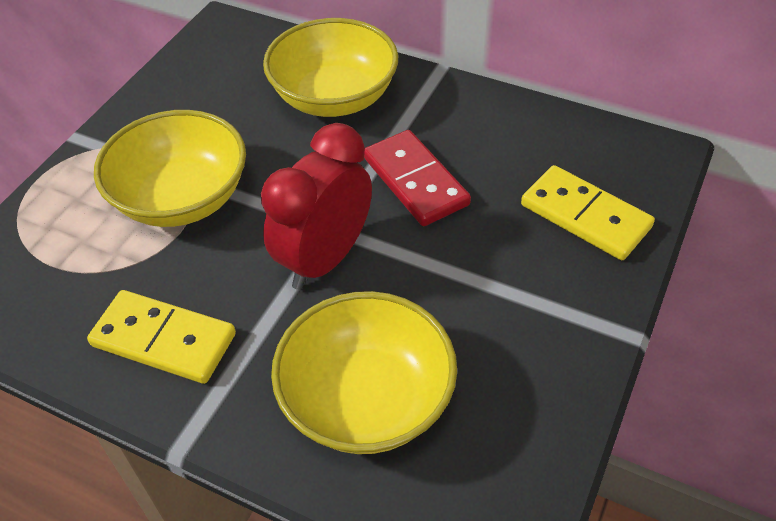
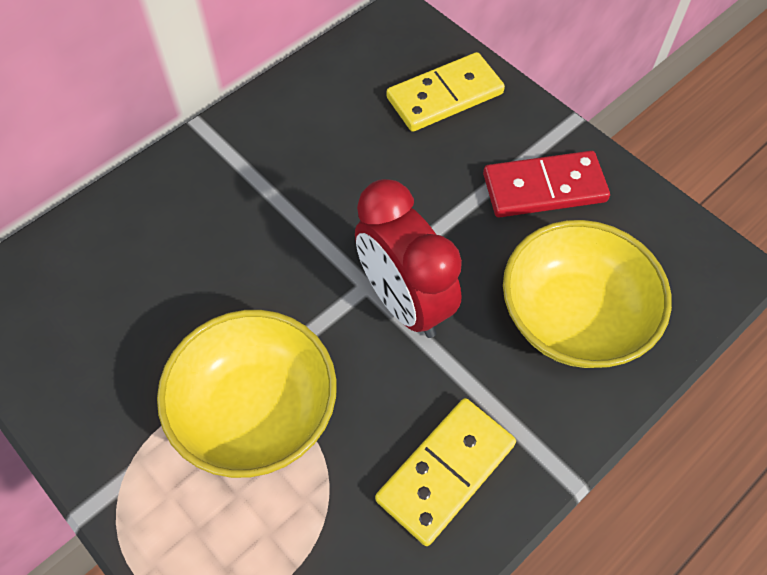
camera: 70 degrees left, 10 degrees up
(334, 97) = (183, 225): yellow bowl -> none
(415, 181) = (342, 198): red domino -> red domino (544, 188)

